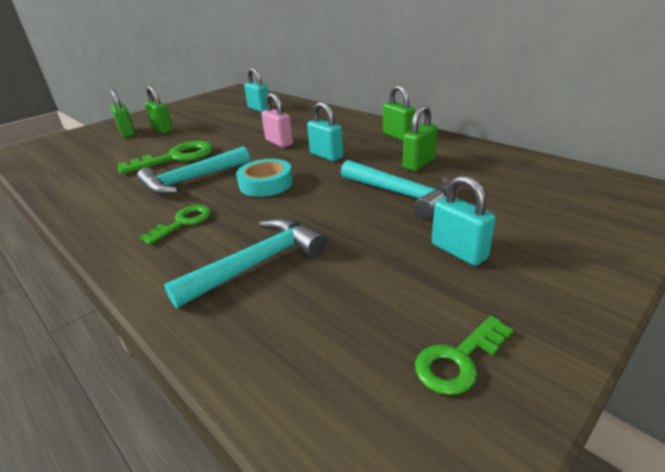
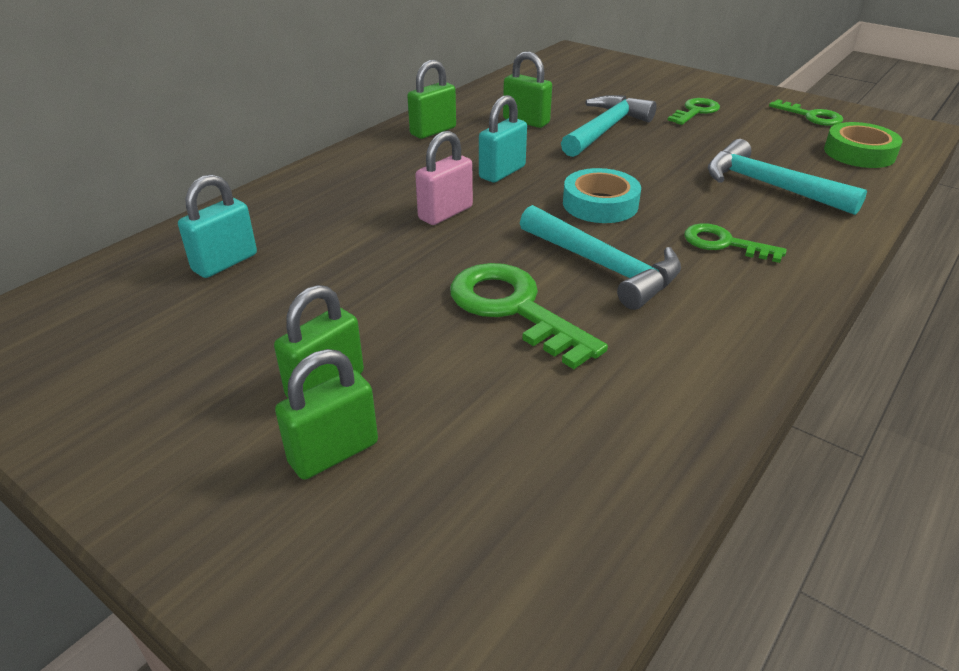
camera: 100 degrees left, 5 degrees up
(314, 369) = (859, 153): none -> green tape
(459, 251) = (695, 111): turquoise padlock -> green key

